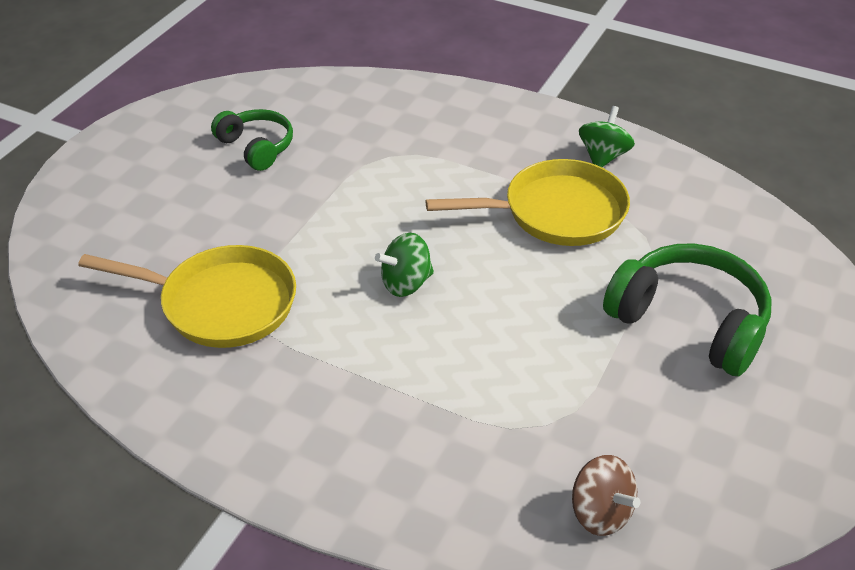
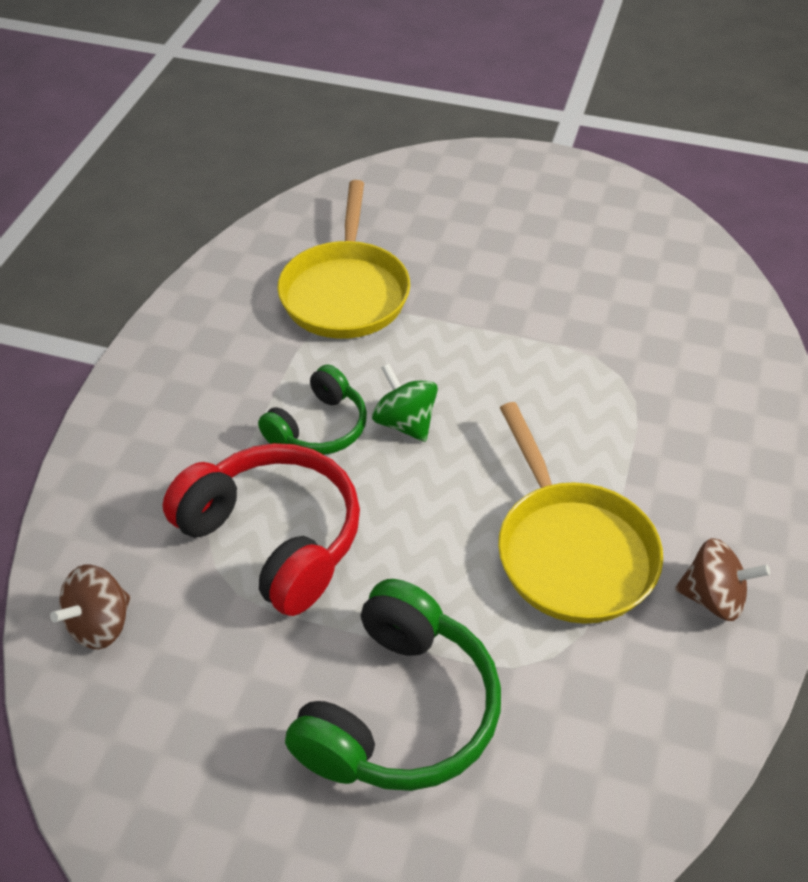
camera: 80 degrees right, 5 degrees up
(256, 147) = (591, 267): green headphones -> green headphones (318, 427)
(519, 381) = (274, 538): none -> red headphones
(603, 156) = (713, 597): green spinning top -> brown spinning top

